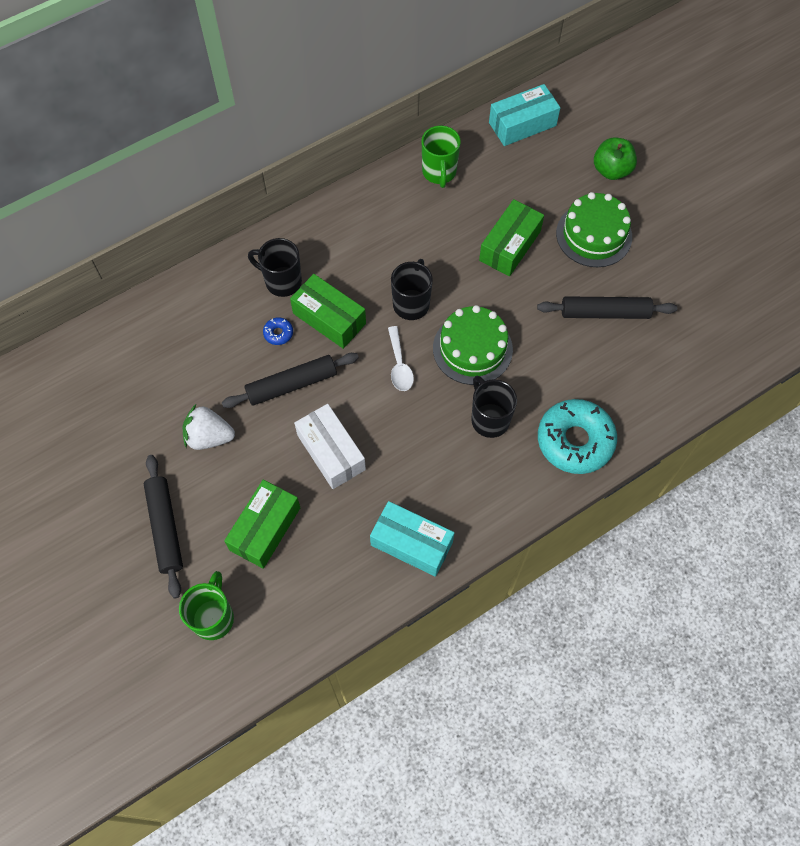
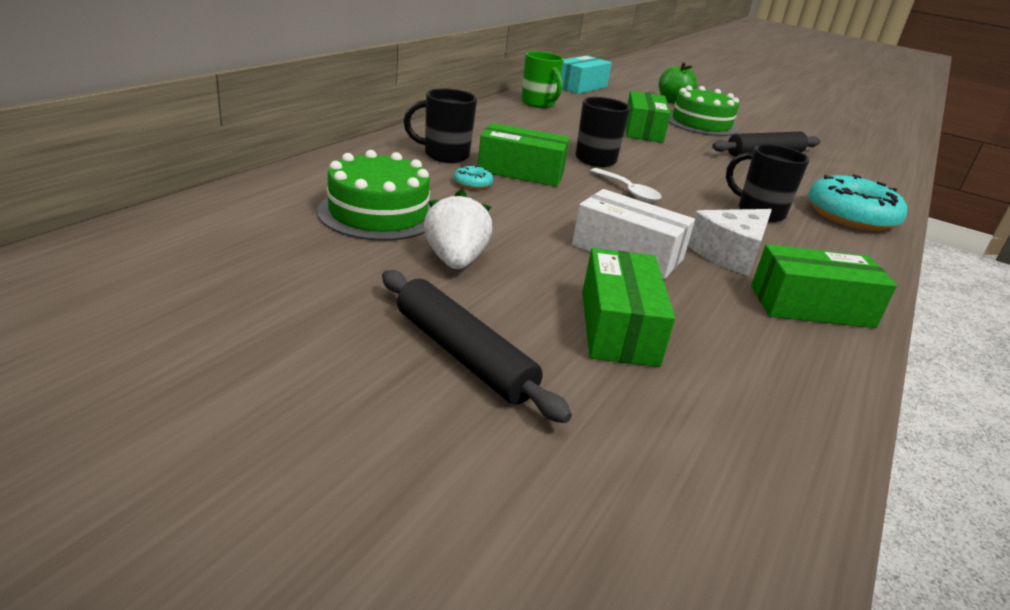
camera: 30 degrees left, 35 degrees down
(209, 437) = (455, 260): white strawberry -> white strawberry turned 105 degrees clockwise
(213, 617) = (645, 444): green mug -> none
(278, 333) = (473, 183): blue donut -> turquoise donut
(291, 384) = (524, 212): black rolling pin -> none
(408, 471) = (730, 254): none -> white cheese
(411, 543) = (811, 306): turquoise box -> green box
(472, 349) = (684, 177): green cake -> green cake (378, 213)

